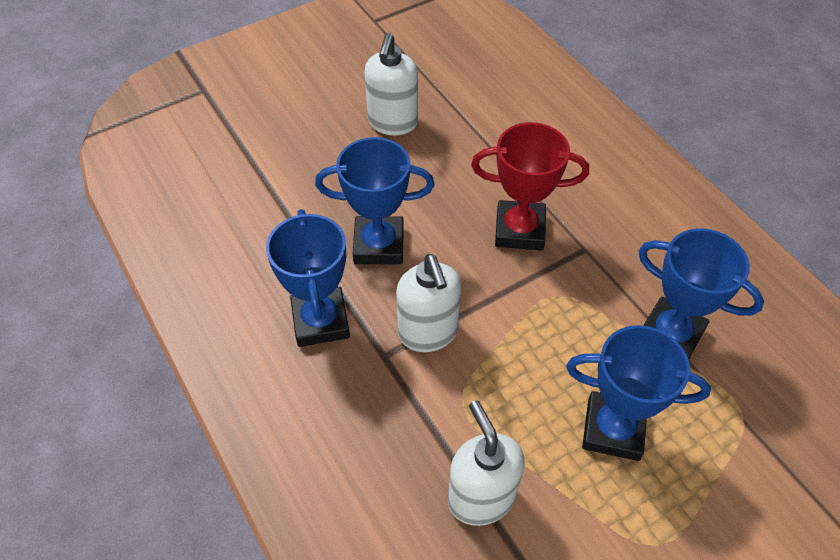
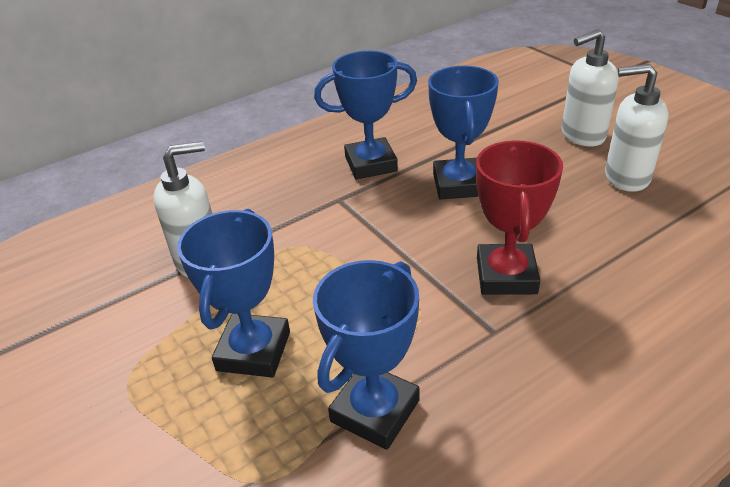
camera: 90 degrees right, 15 degrees down
(428, 333) = (363, 221): white soap dispenser -> white soap dispenser (582, 136)

